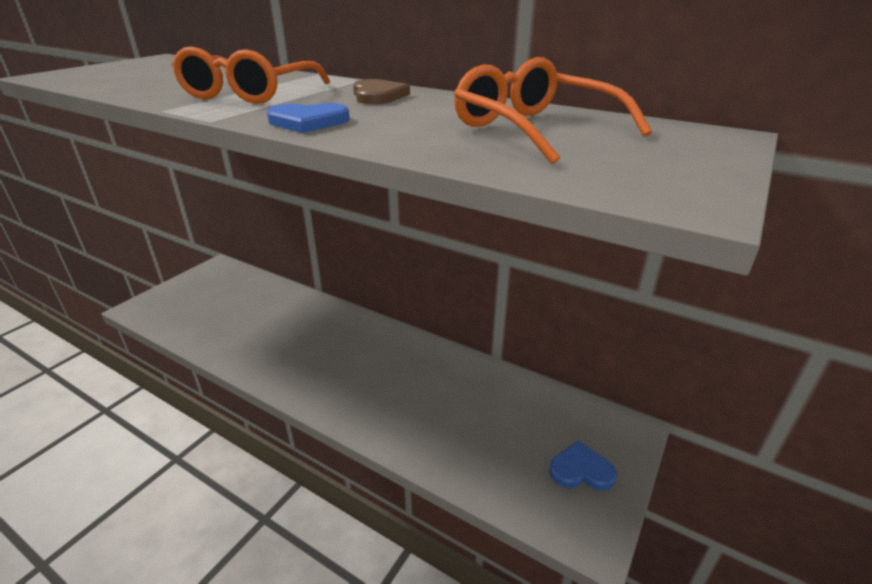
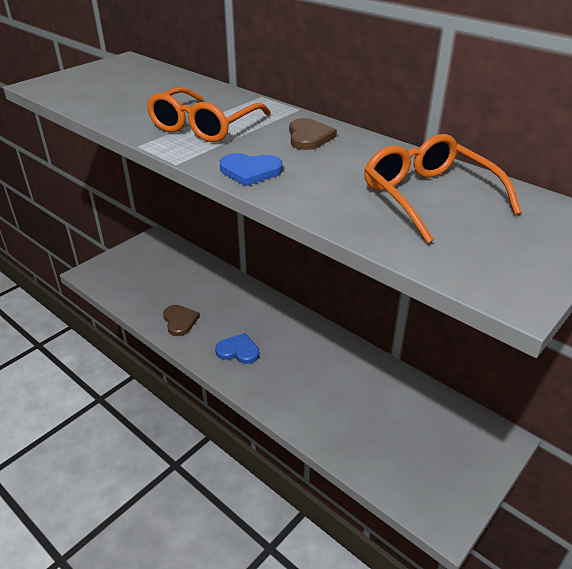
camera: 10 degrees right, 5 degrees up
(247, 347) = (180, 321): none -> brown heart
(581, 470) = (449, 467): blue heart -> blue heart (238, 351)

